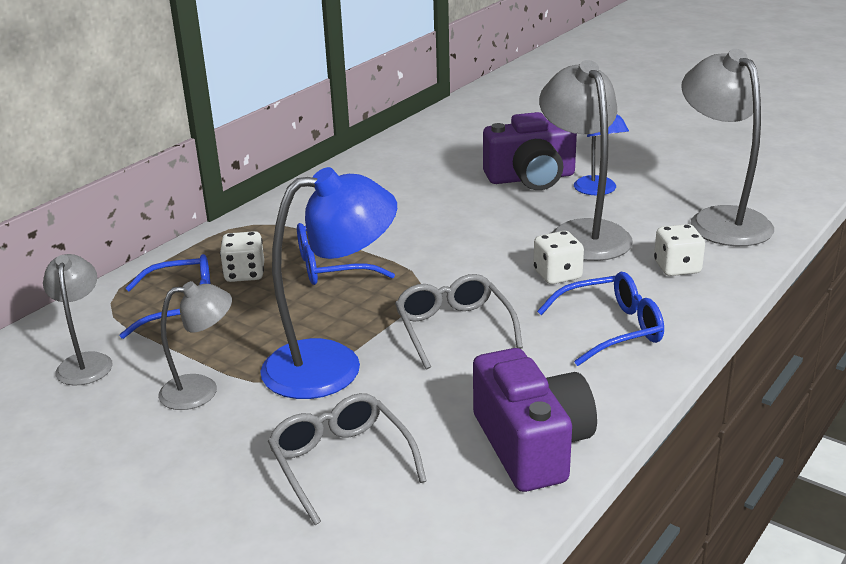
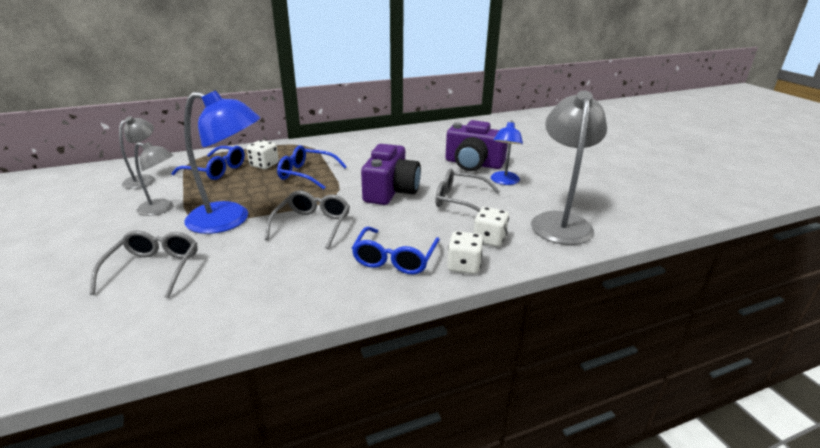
camera: 30 degrees right, 0 degrees up
(531, 445) = (250, 304): purple camera -> purple camera (391, 191)
(557, 275) = (410, 218): white dice -> white dice (464, 266)
(583, 233) = (460, 201): grey lamp -> grey glasses
(611, 329) = (395, 259): blue glasses -> blue glasses turned 90 degrees clockwise

